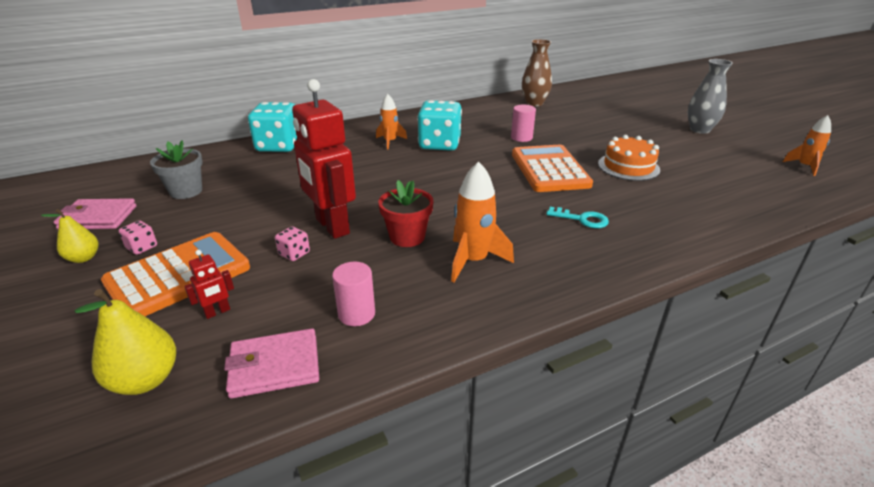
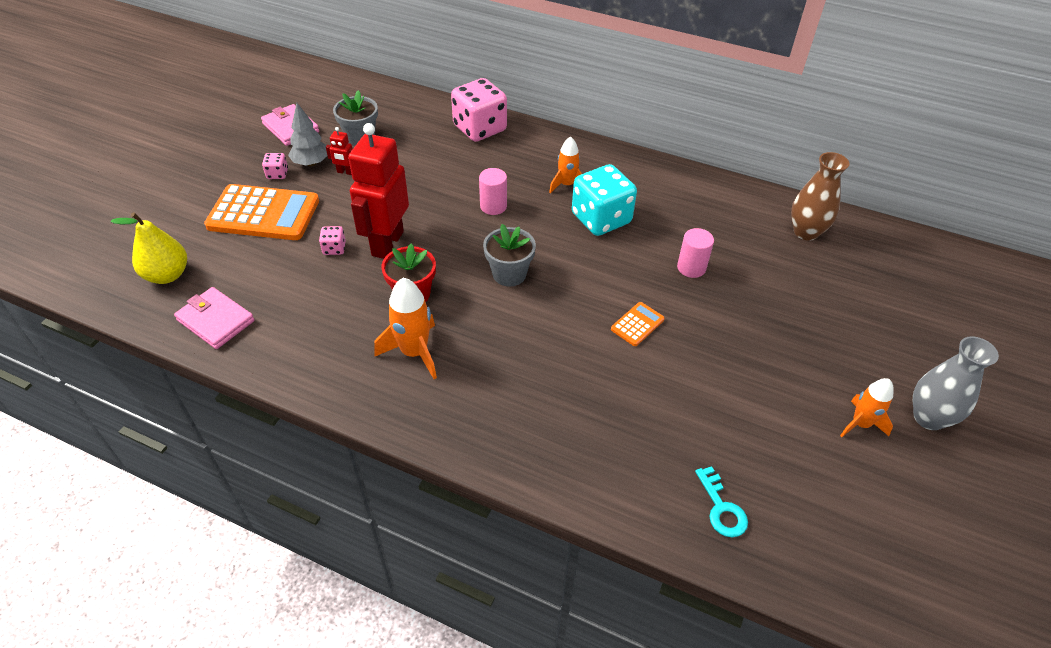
camera: 50 degrees right, 15 degrees up
(83, 258) = (245, 160): yellow pear -> none
(166, 225) = (311, 163): none -> grey tree
(217, 312) = (243, 259): red robot -> red robot (345, 172)
(279, 146) = (480, 128): turquoise dice -> pink dice
(356, 314) = (294, 325): pink cylinder -> pink cylinder (493, 206)
(444, 191) = (509, 274): none -> grey flower pot
(549, 169) = (637, 324): orange calculator -> orange calculator, size x0.45
(582, 219) = (555, 394): turquoise key -> turquoise key (722, 508)
(628, 167) = (720, 385): orange cake -> none
(804, 166) = (934, 567): orange rocket -> orange rocket (860, 424)

